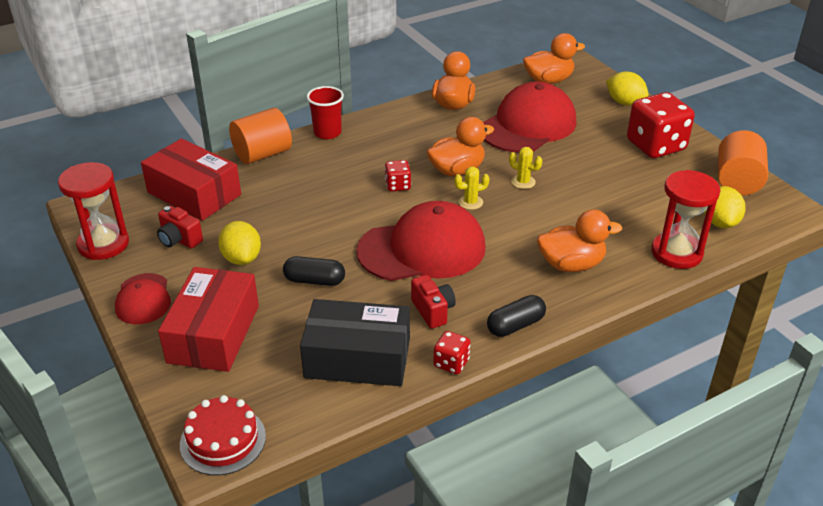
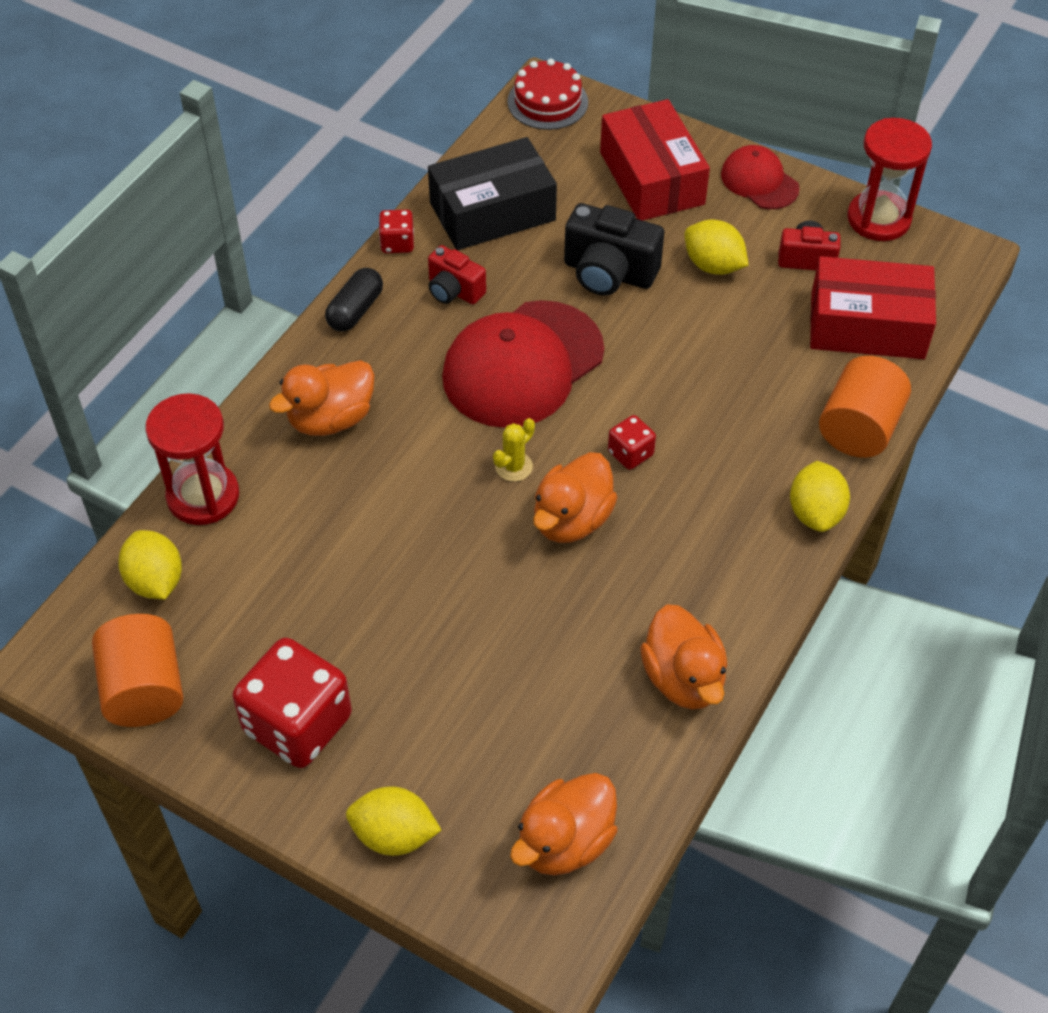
camera: 150 degrees right, 15 degrees up
(314, 280) = (609, 273): black capsule -> black camera
(327, 133) = (815, 513): red cup -> yellow lemon
(523, 182) = (465, 539): yellow cactus -> none
(528, 125) = (528, 679): red cap -> none

